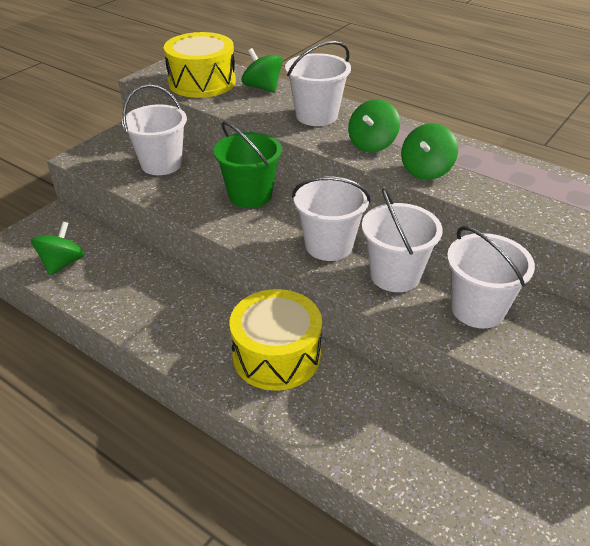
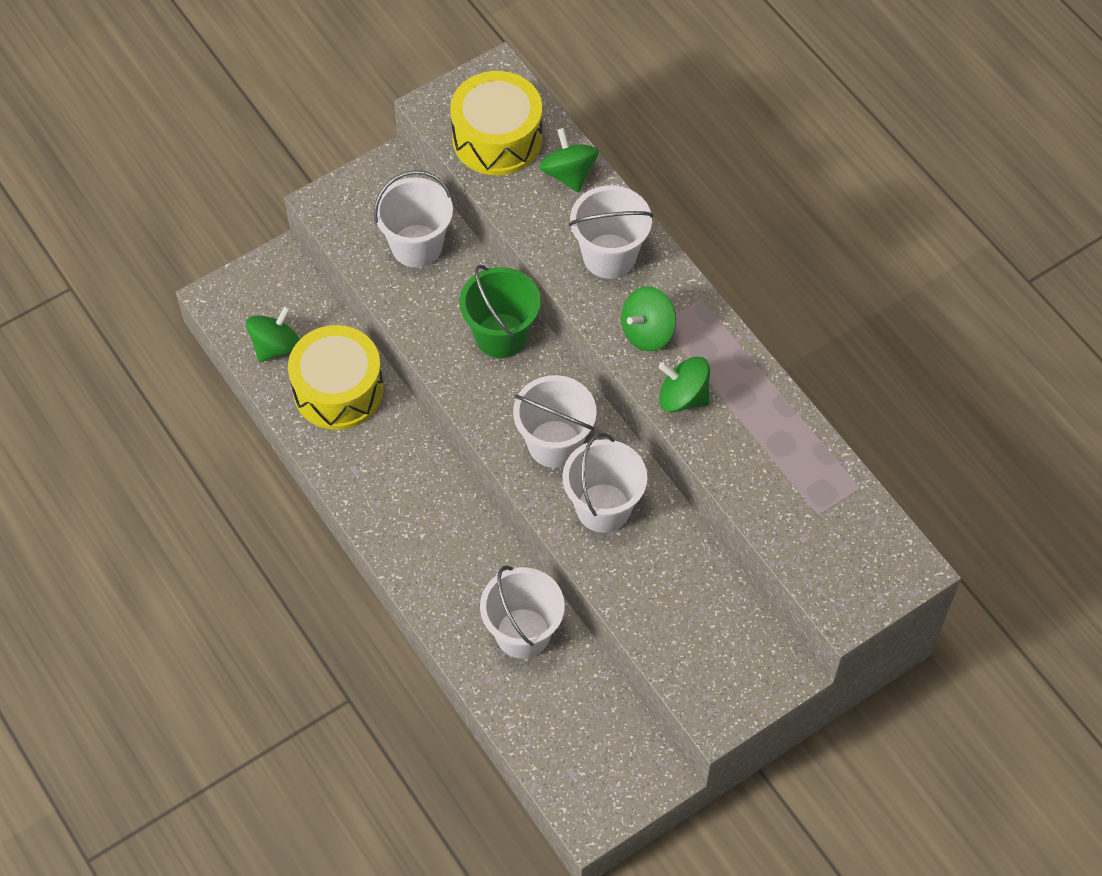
camera: 20 degrees right, 20 degrees up
(276, 355) = (462, 547): yellow drum -> yellow drum (338, 390)
(426, 170) = (683, 397): green spinning top -> green spinning top turned 60 degrees clockwise
(477, 309) = (661, 578): white bucket -> white bucket (523, 633)

